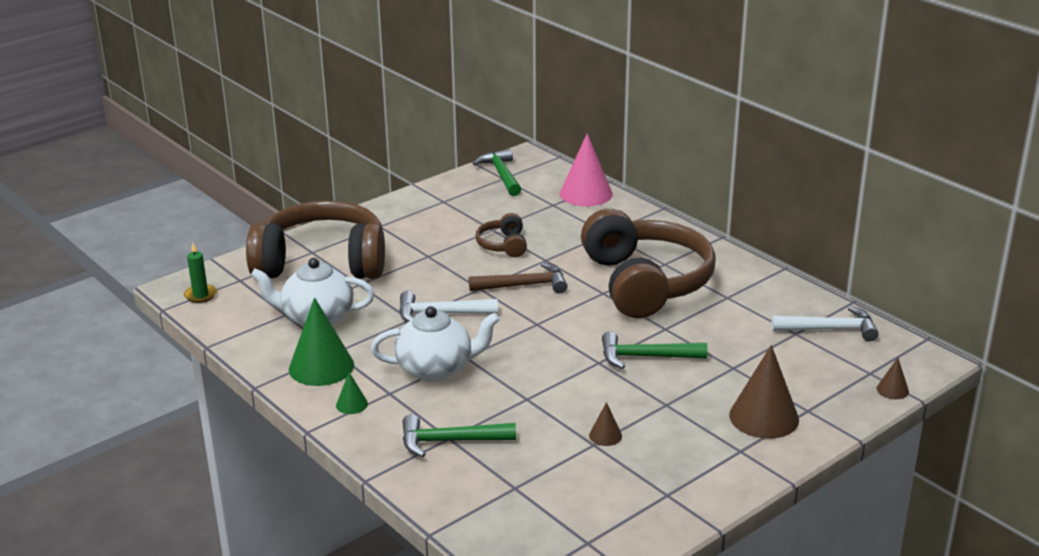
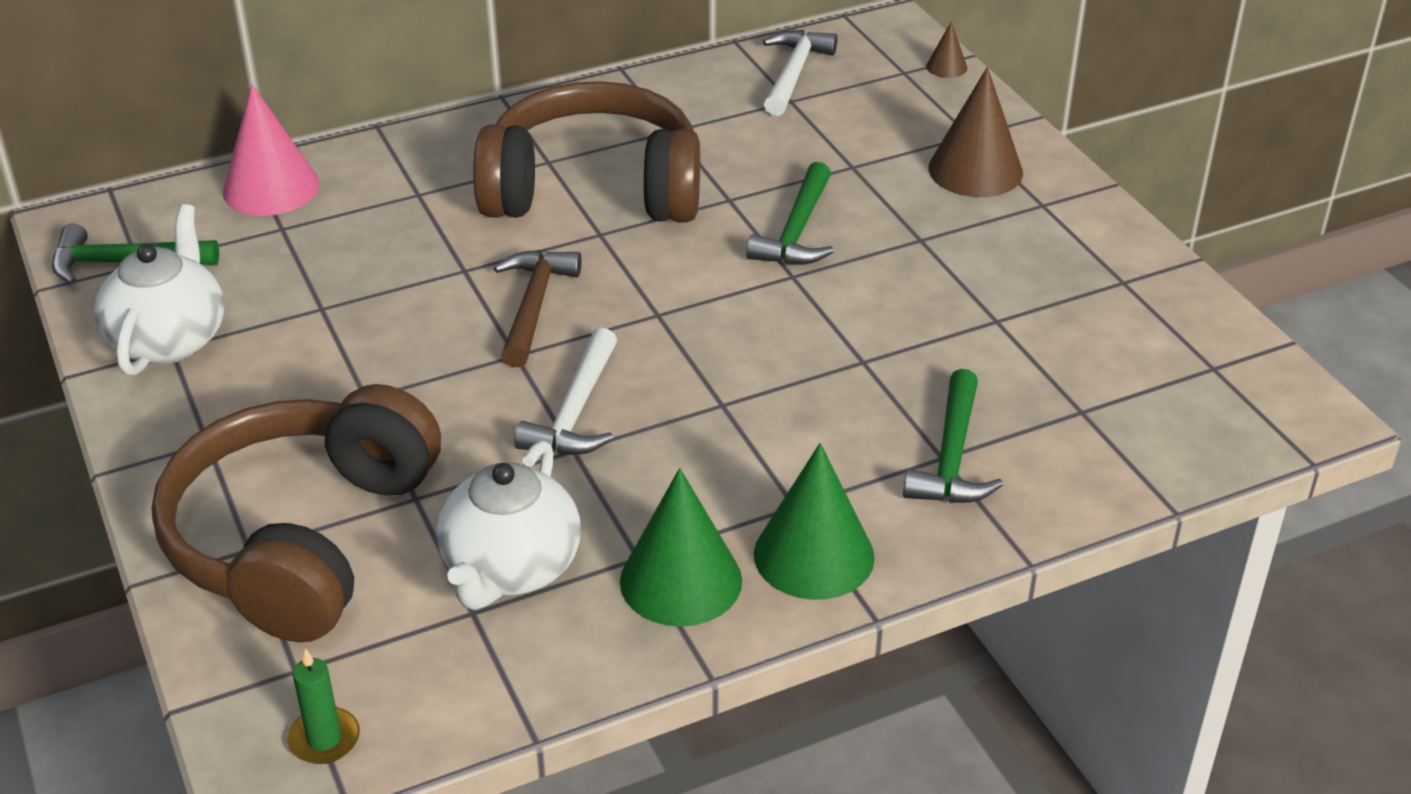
camera: 75 degrees left, 10 degrees up
(351, 404) = (814, 555): green cone -> green cone, size x2.13
(436, 369) = (745, 442): white teapot -> white teapot (169, 339)
(503, 245) = (386, 305): brown headphones -> none
(605, 435) = (979, 306): brown cone -> none

